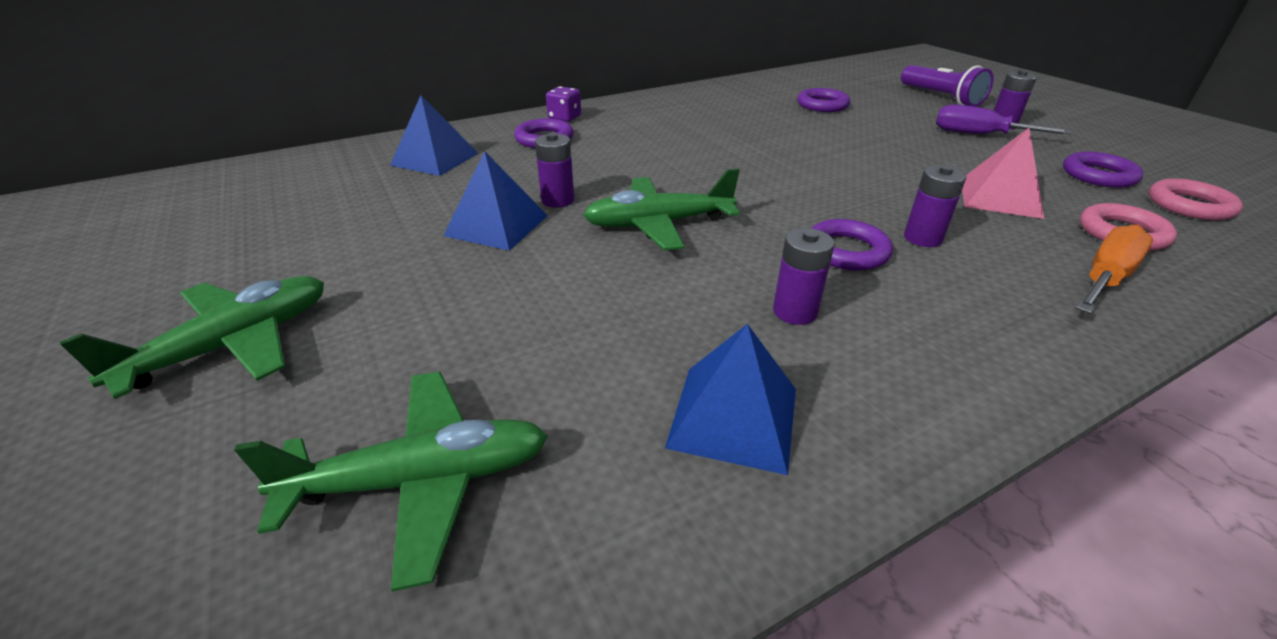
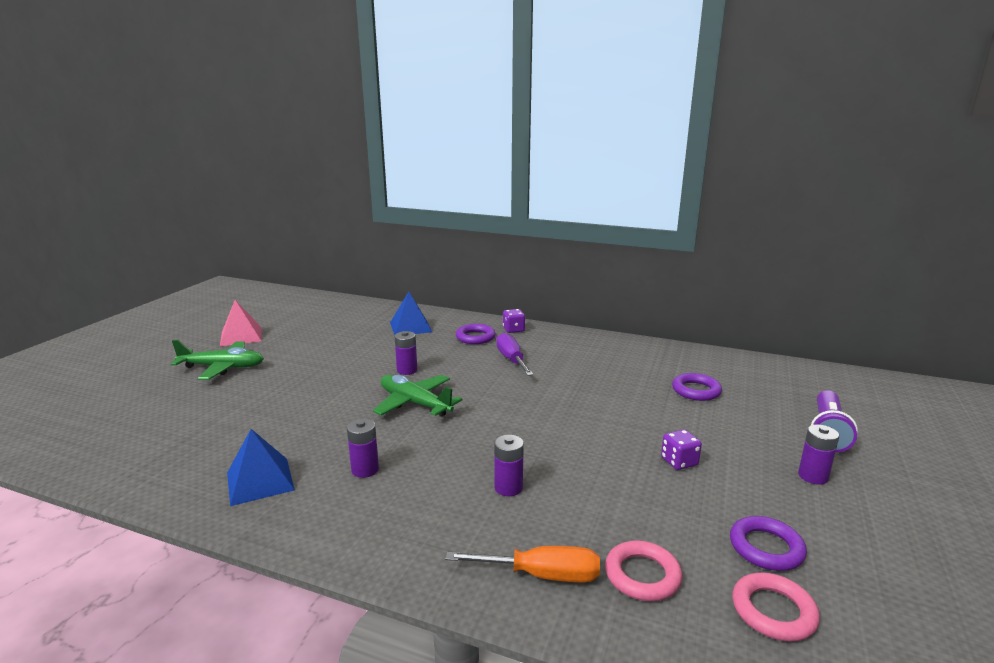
camera: 50 degrees right, 15 degrees down
(422, 480) = (176, 433): green plane -> none
(497, 225) = (362, 369): blue pyramid -> none
(846, 251) = (454, 466): purple ring -> none
(940, 154) = (679, 462): none -> purple dice
(980, 135) = (761, 470): purple screwdriver -> purple screwdriver (511, 360)
(999, 197) = (628, 505): pink pyramid -> pink pyramid (241, 336)

